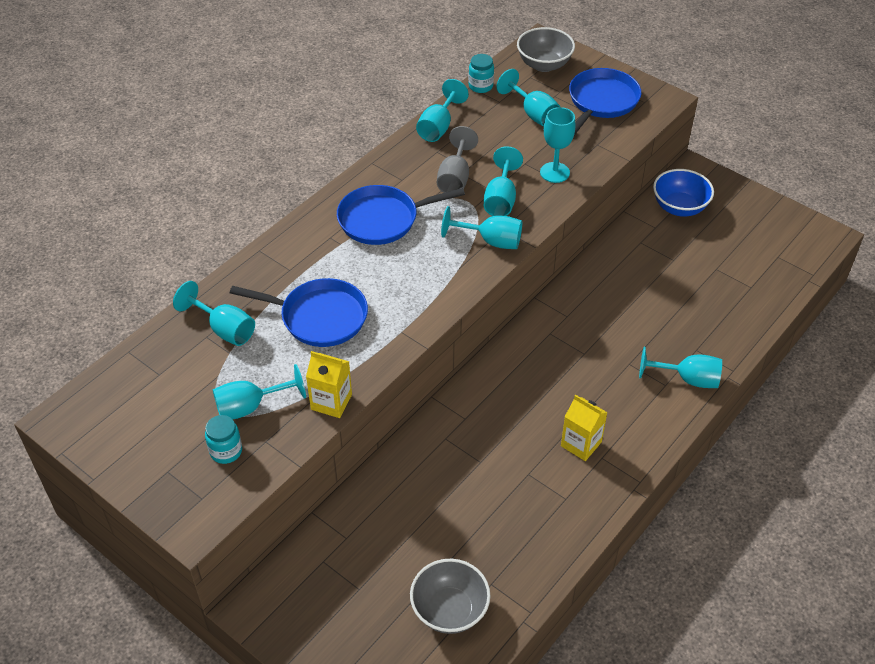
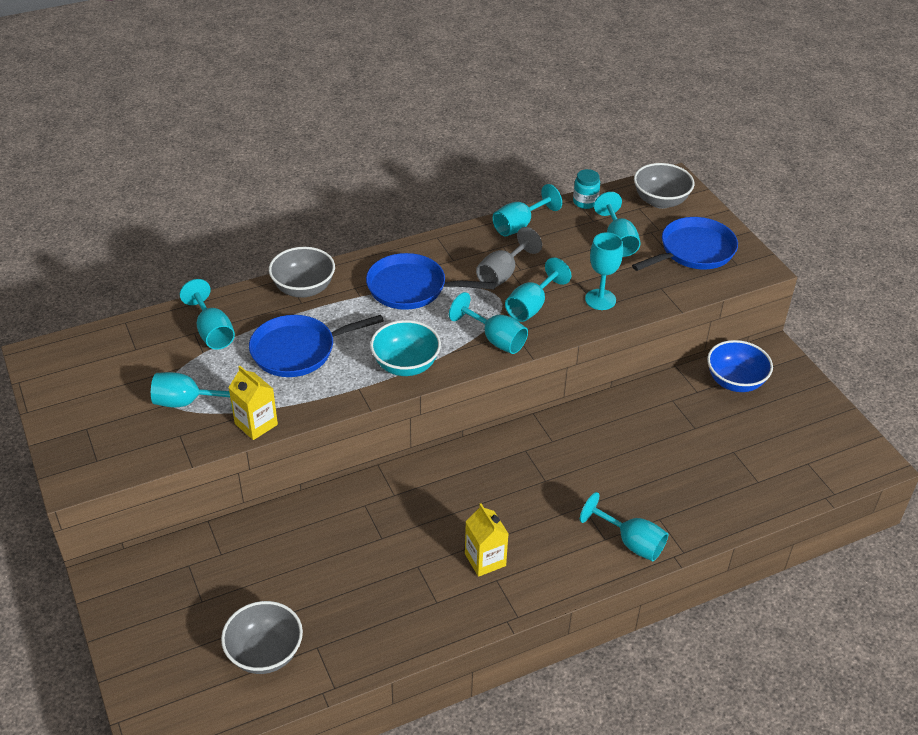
camera: 25 degrees right, 5 degrees down
(226, 451) = (142, 430): turquoise jar -> none
(282, 255) = (304, 288): none -> grey bowl
(320, 317) = (297, 350): blue pan -> blue pan turned 120 degrees clockwise
(429, 294) = (406, 365): none -> turquoise bowl

